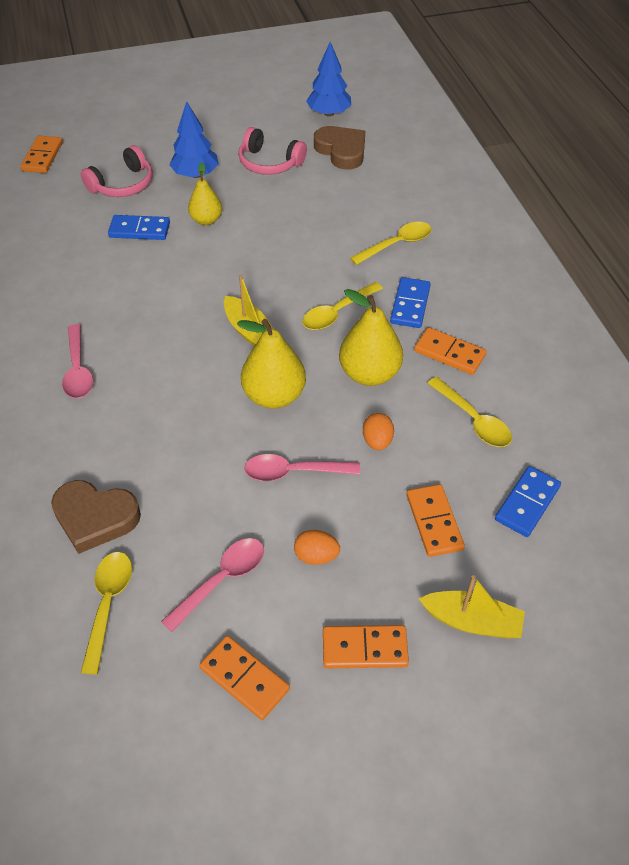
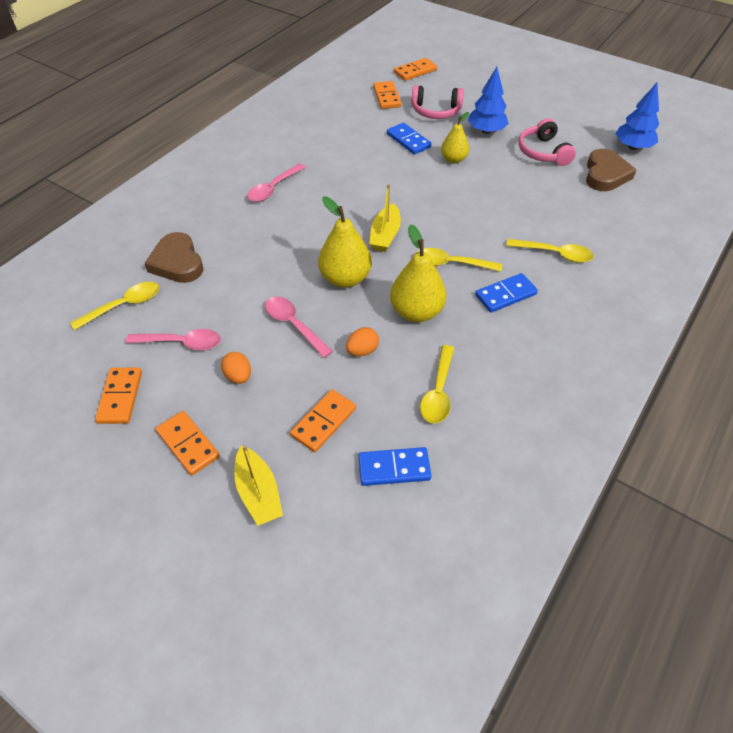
camera: 50 degrees right, 0 degrees up
(449, 353) = (486, 342): orange domino -> orange domino (387, 97)

